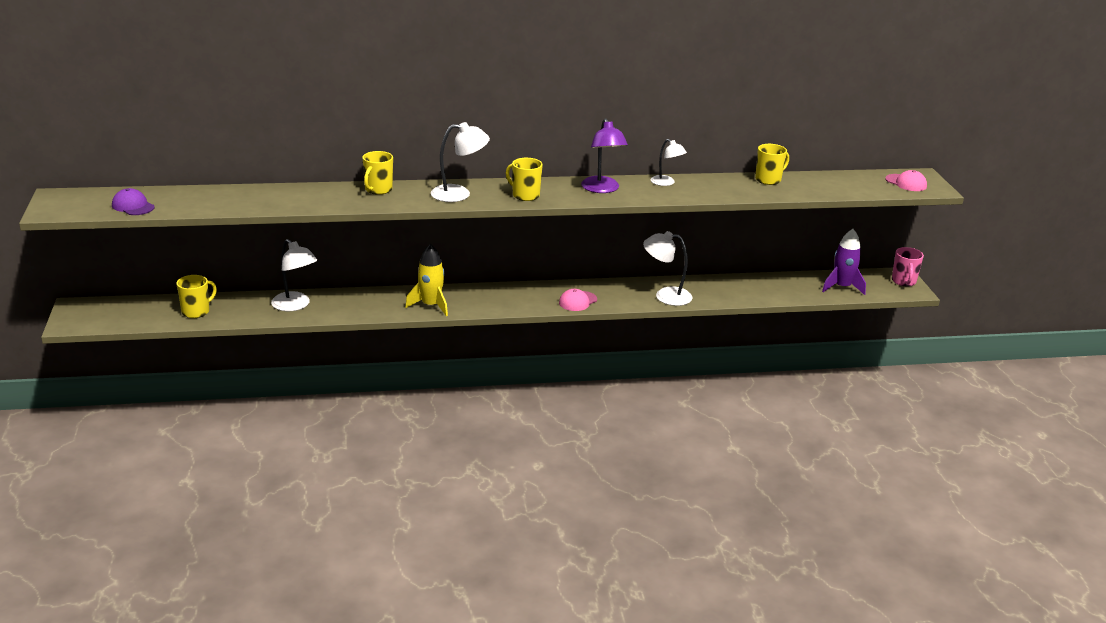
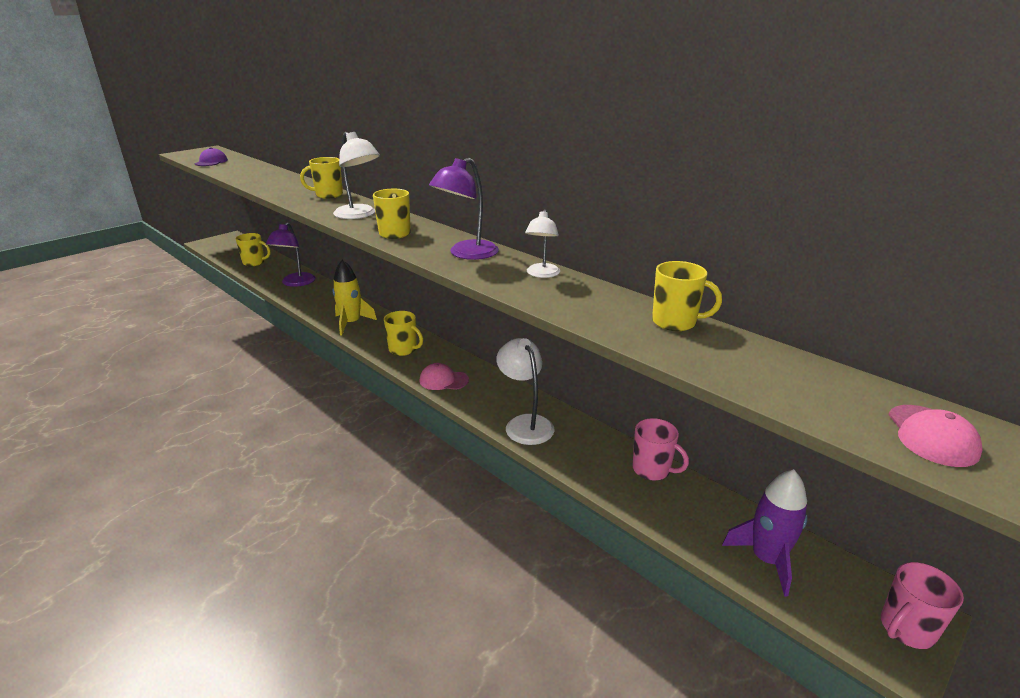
camera: 55 degrees right, 0 degrees up
(295, 305) = (295, 283): white lamp -> purple lamp
(511, 300) = (403, 350): none -> yellow mug
(752, 281) = (652, 470): none -> pink mug

